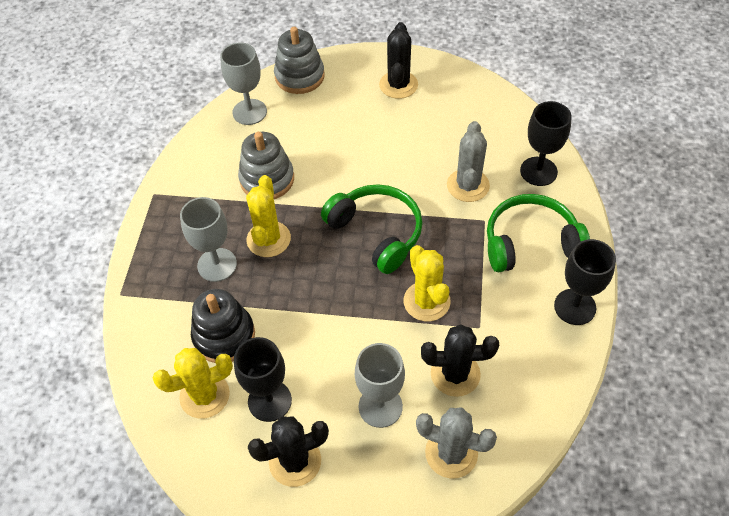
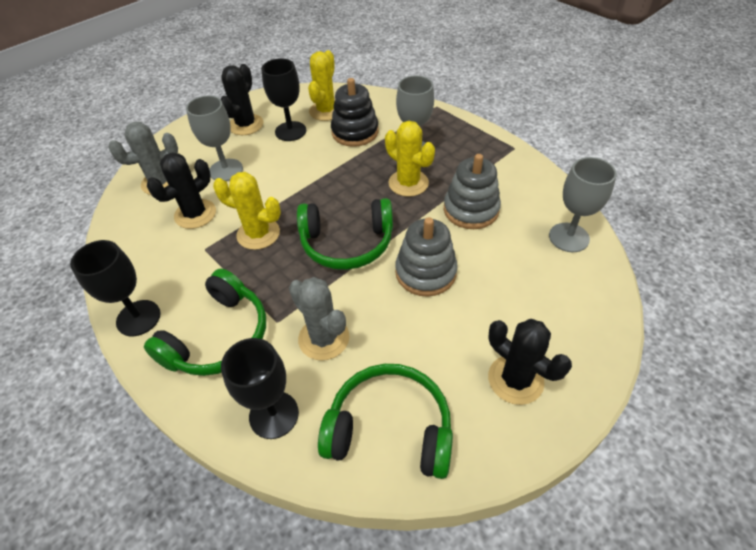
camera: 130 degrees right, 5 degrees down
(299, 76) = (597, 300): grey stacking toy -> grey stacking toy (425, 272)
(486, 118) = (390, 428): none -> green headphones

